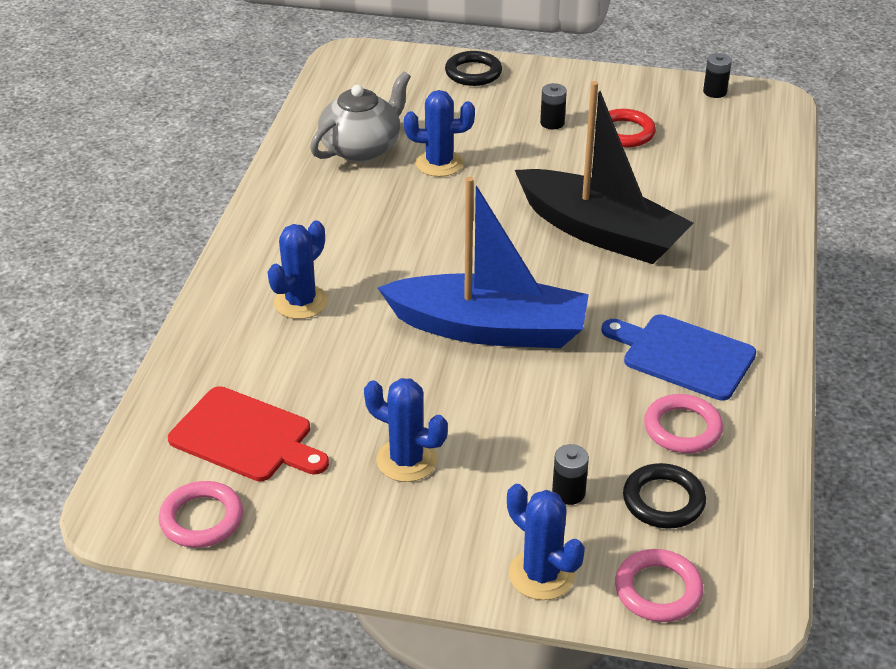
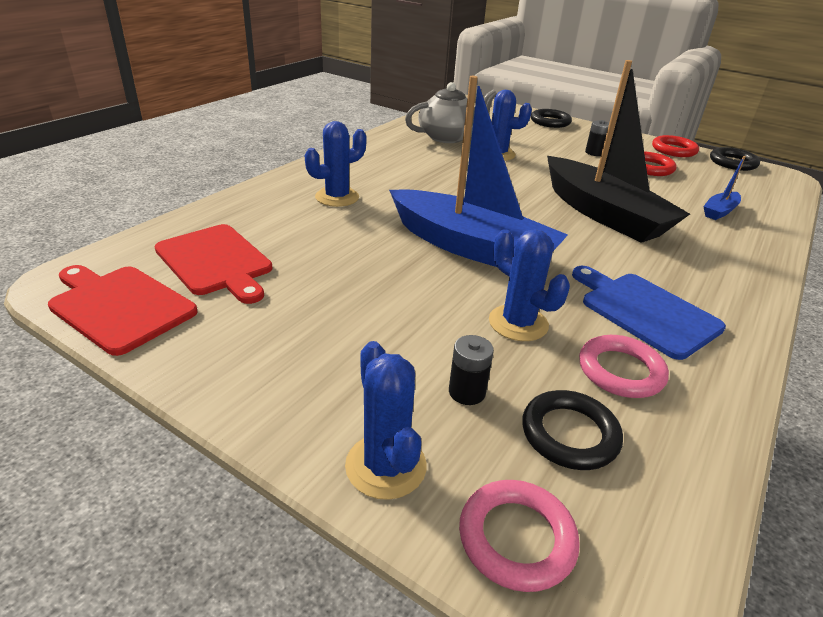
camera: 20 degrees right, 5 degrees down
(201, 519) = (120, 306): pink ring -> red cutting board
(407, 460) = (330, 316): blue cactus -> blue cactus (518, 323)
(642, 87) = (674, 150): none -> red ring
(714, 92) = (732, 163): black battery -> black ring
(718, 188) = (719, 211): none -> blue boat

